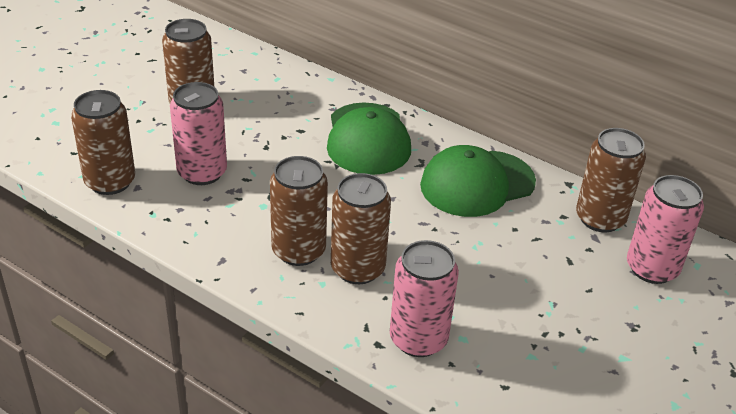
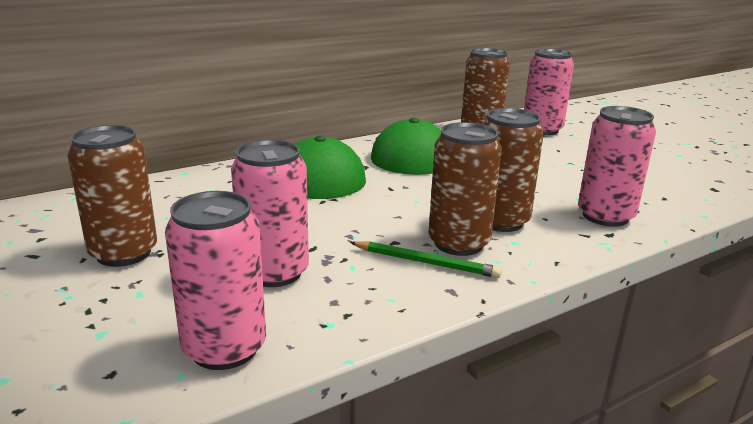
camera: 65 degrees left, 15 degrees down
(110, 182) = (224, 348): brown can -> pink can
(256, 239) = (425, 262): none -> green pencil

